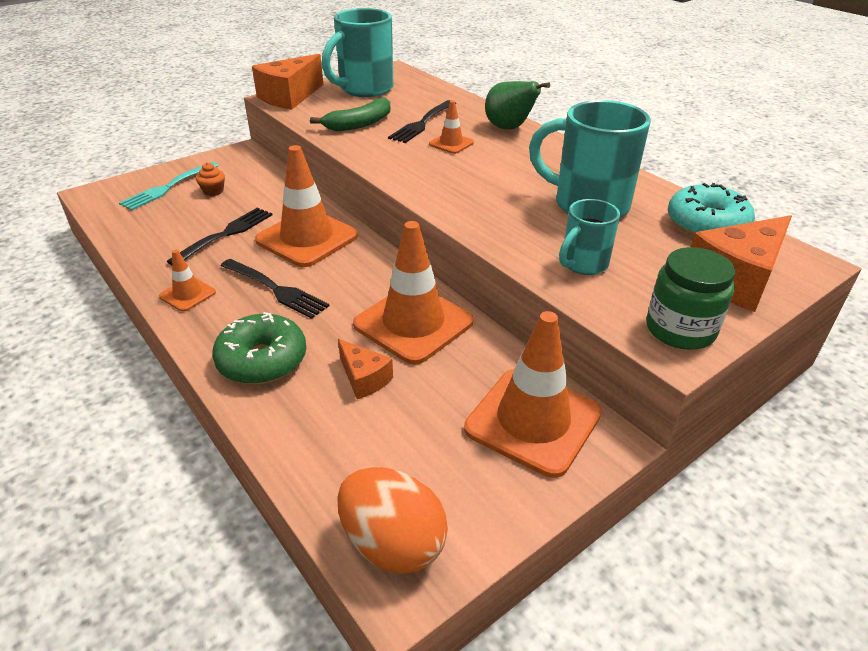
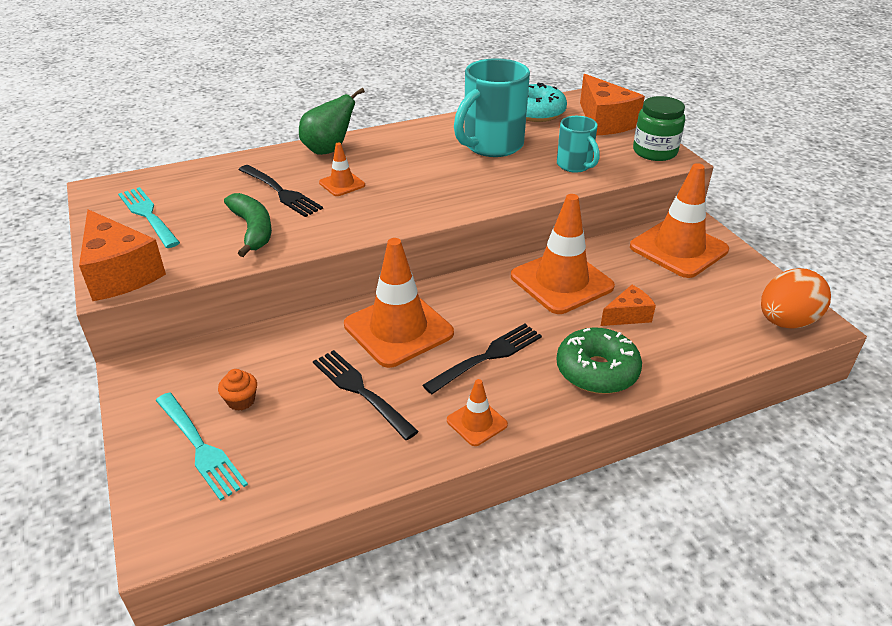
camera: 75 degrees left, 0 degrees up
(364, 89) = (148, 215): turquoise mug -> turquoise fork

